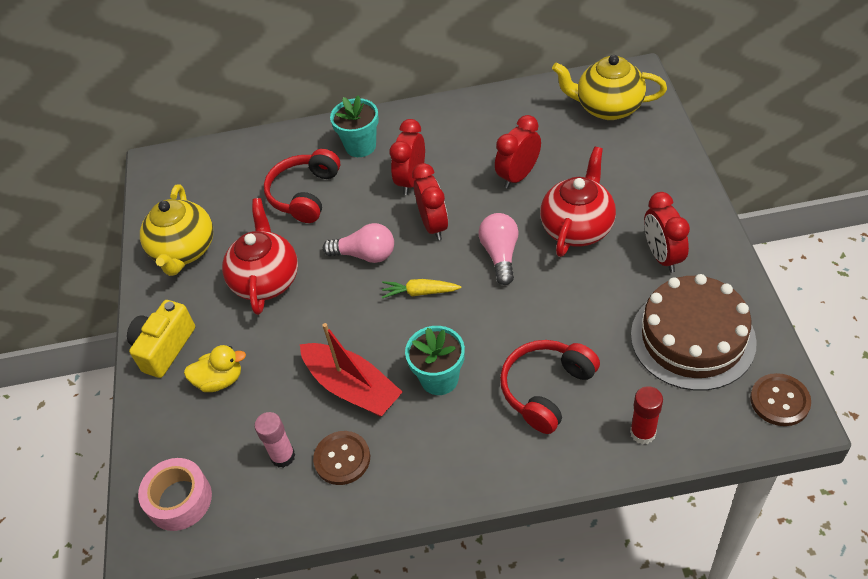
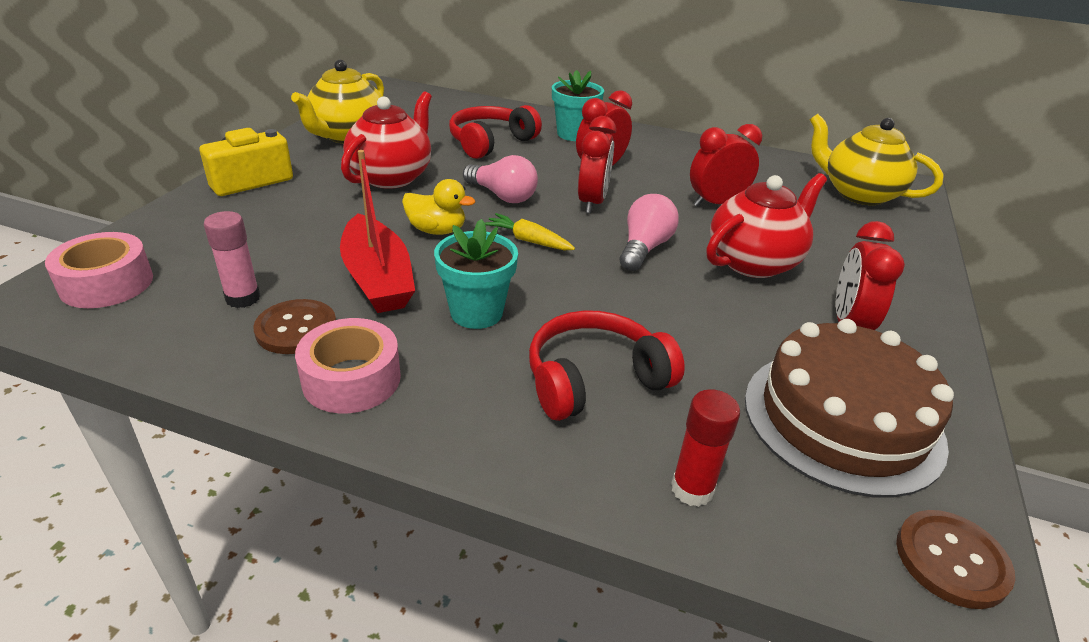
camera: 20 degrees right, 15 degrees down
(220, 380) = (264, 220): yellow duck -> yellow duck (437, 230)
(411, 474) = (351, 379): none -> pink tape

